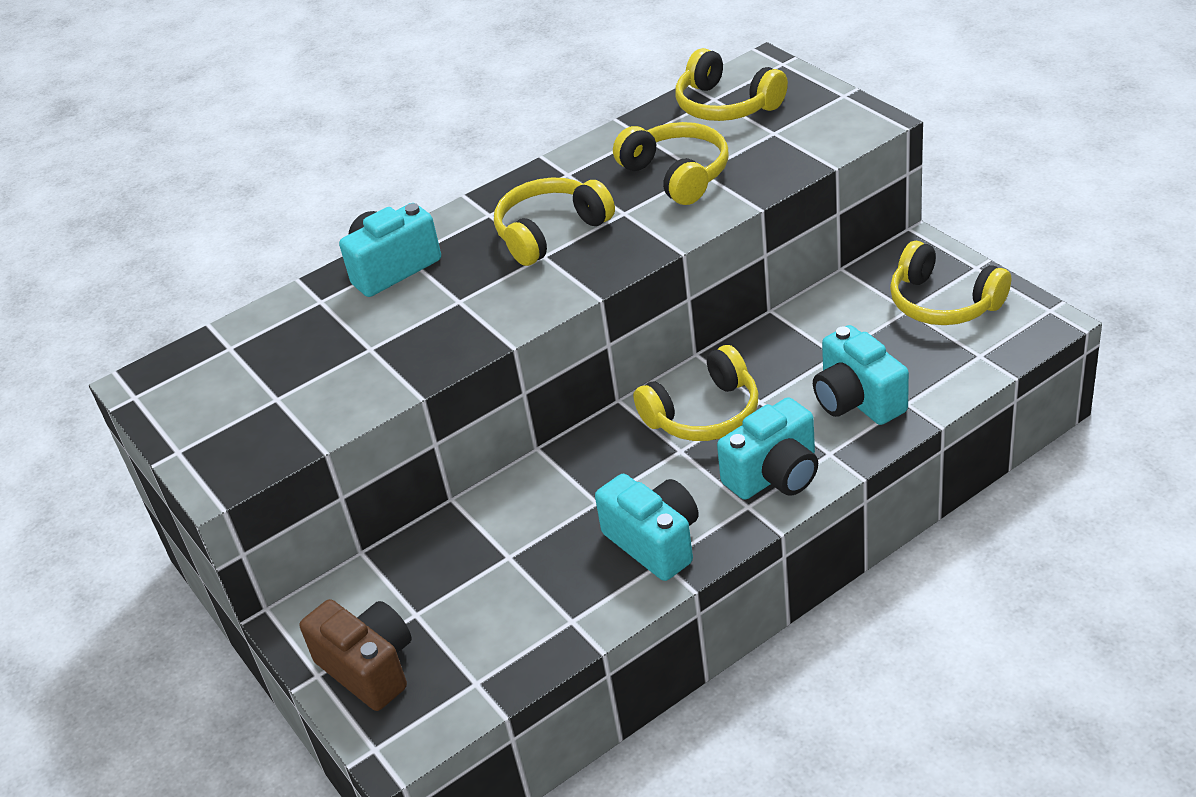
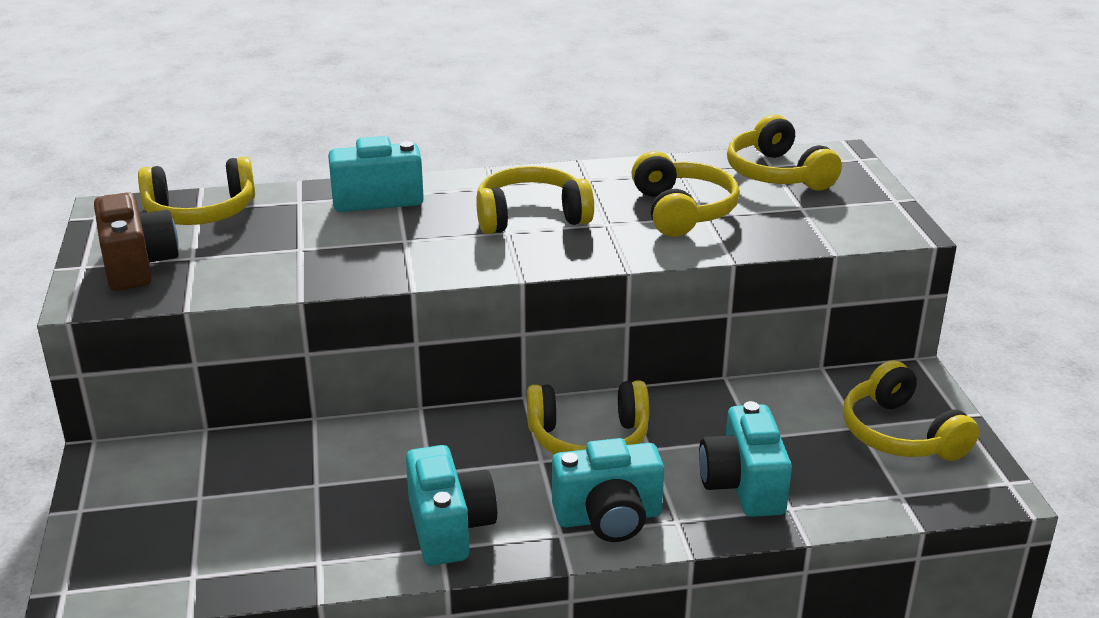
camera: 20 degrees right, 10 degrees down
(236, 350) = (201, 212): none -> yellow headphones
(369, 668) = (122, 523): brown camera -> brown camera (137, 265)

